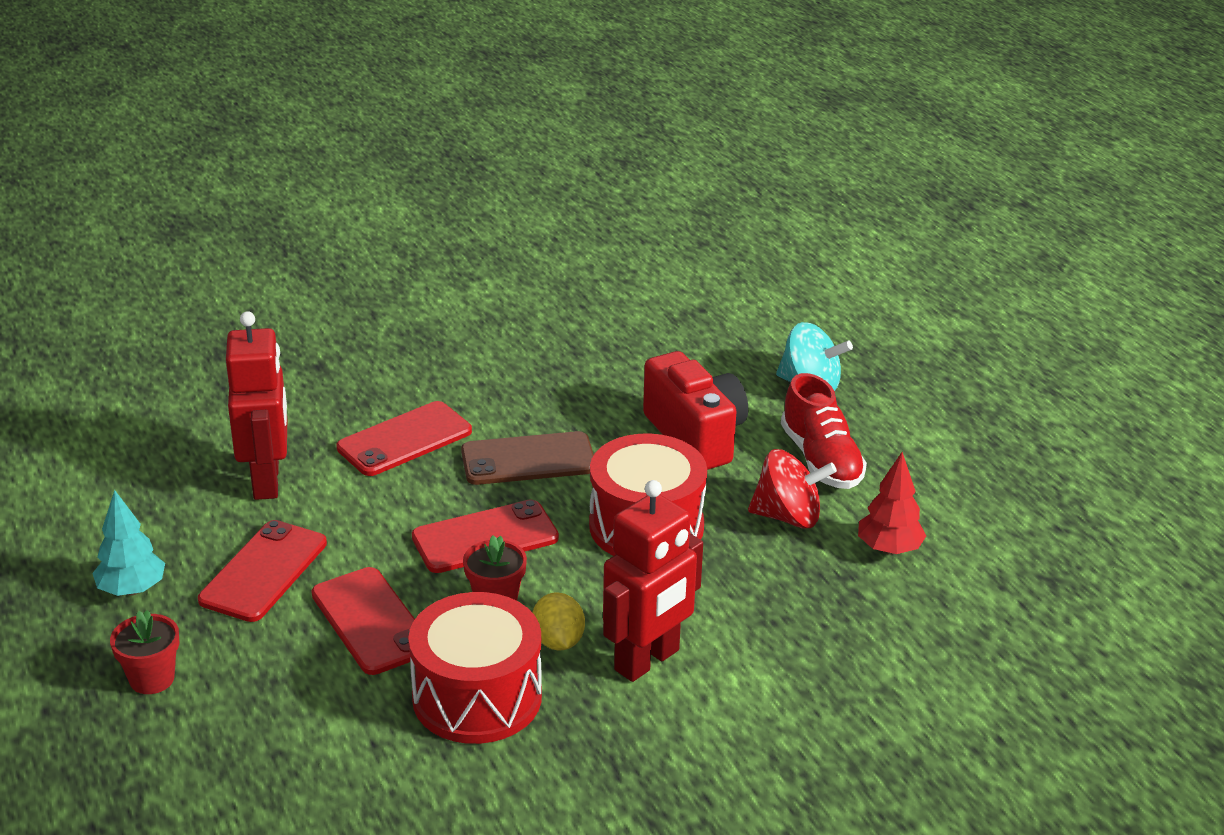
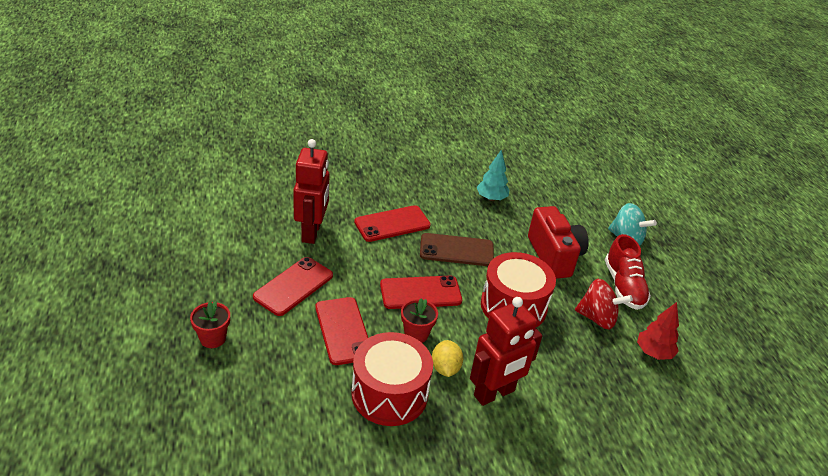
camera: 10 degrees right, 5 degrees up
(132, 590) = (220, 281): turquoise tree -> turquoise tree (491, 198)

